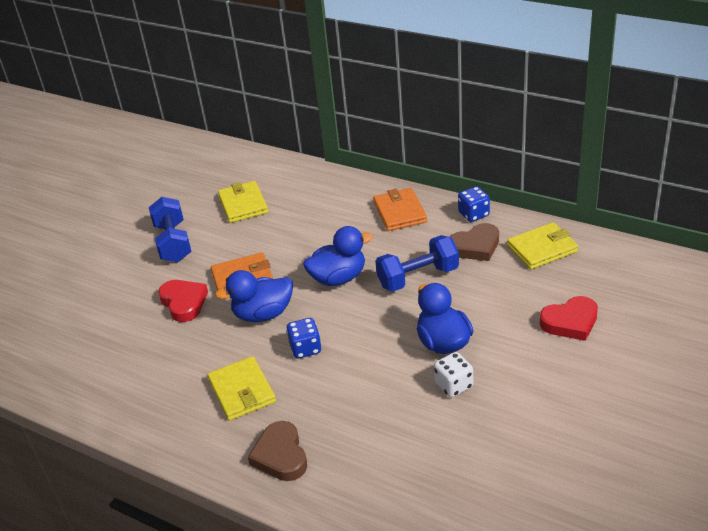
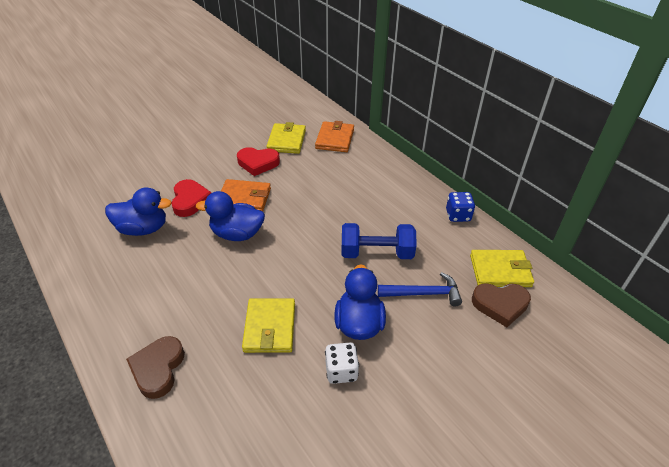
camera: 20 degrees right, 5 degrees up
(173, 242) = (218, 151): blue dumbbell -> none
(242, 391) = (174, 294): yellow wallet -> yellow wallet (270, 327)
(305, 348) = (246, 278): blue dice -> none
(338, 278) = (314, 227): blue duck -> blue duck (143, 228)
(400, 212) = (398, 190): orange wallet -> orange wallet (335, 139)
(475, 246) = (442, 245): brown heart -> brown heart (500, 305)
(485, 294) = (423, 293): none -> blue hammer
(570, 322) = (486, 356): red heart -> red heart (258, 163)

